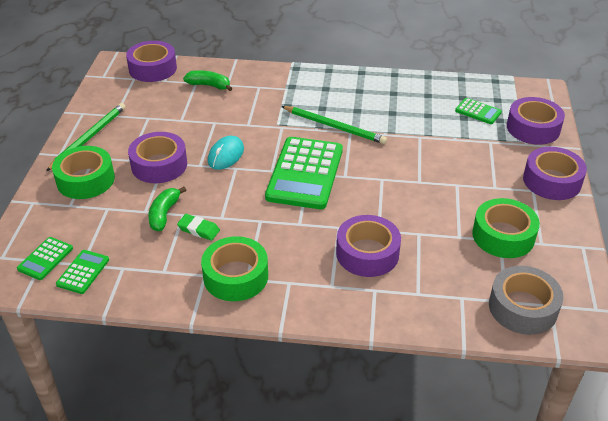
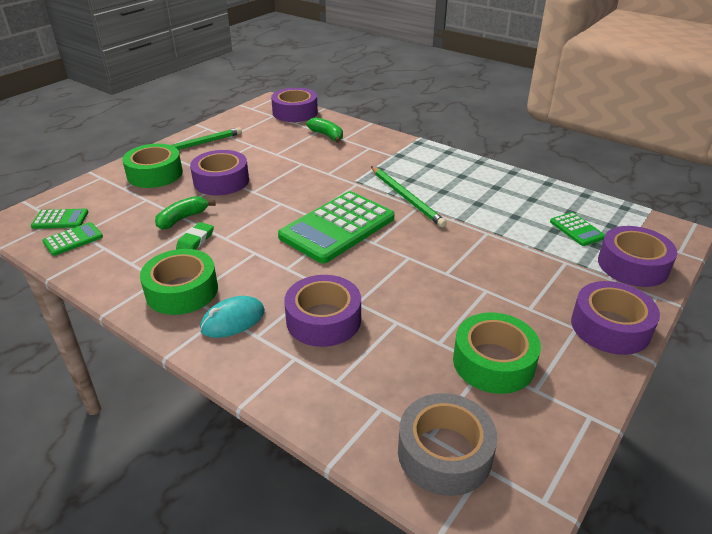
camera: 30 degrees right, 5 degrees down
(45, 259) = (60, 219): green calculator -> green calculator turned 150 degrees counterclockwise
(198, 229) = (195, 240): green eraser -> green eraser turned 60 degrees clockwise
(226, 155) = (283, 191): turquoise mouse -> turquoise mouse (233, 320)

